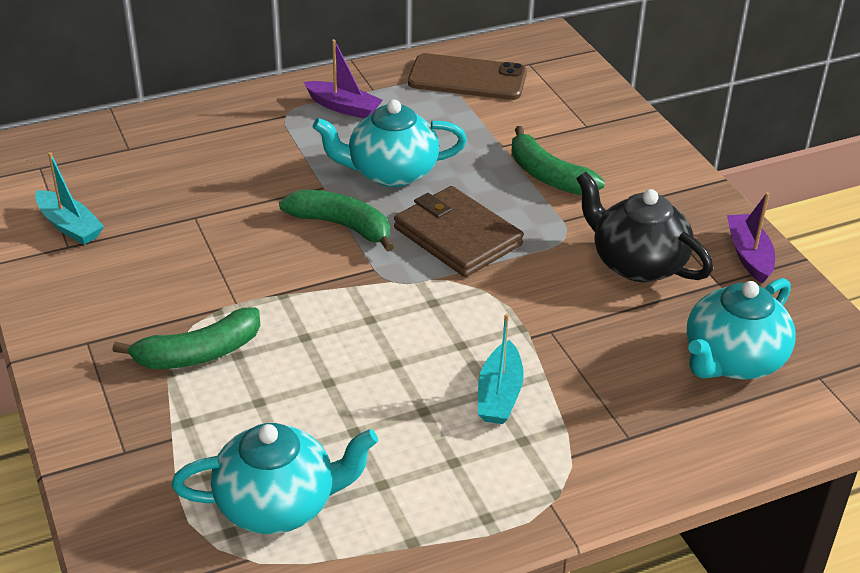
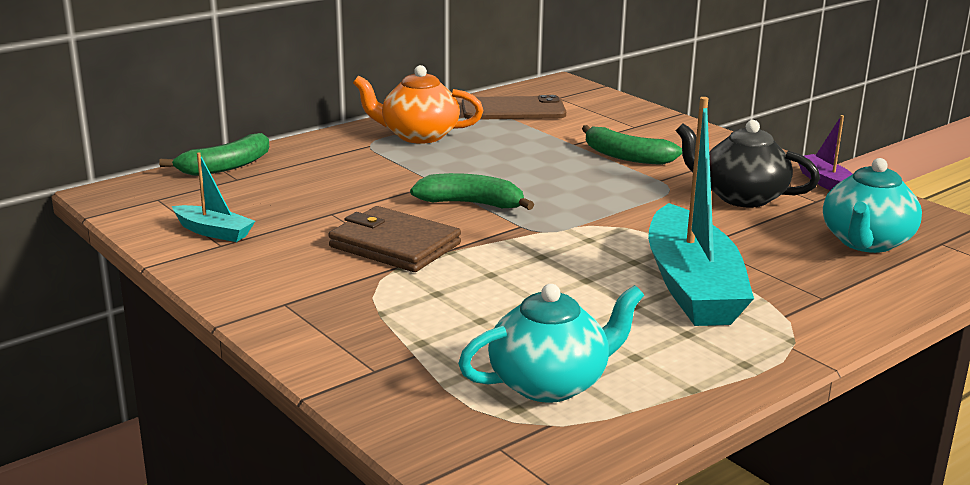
camera: 15 degrees left, 15 degrees down
(198, 353) = (399, 297): green banana -> green banana (225, 167)
(343, 107) = (418, 135): purple boat -> orange teapot
(391, 173) = (490, 168): turquoise teapot -> none
(457, 236) = (578, 199): brown wallet -> brown wallet (395, 245)
(499, 394) = (692, 287): turquoise boat -> turquoise boat, size x2.12

